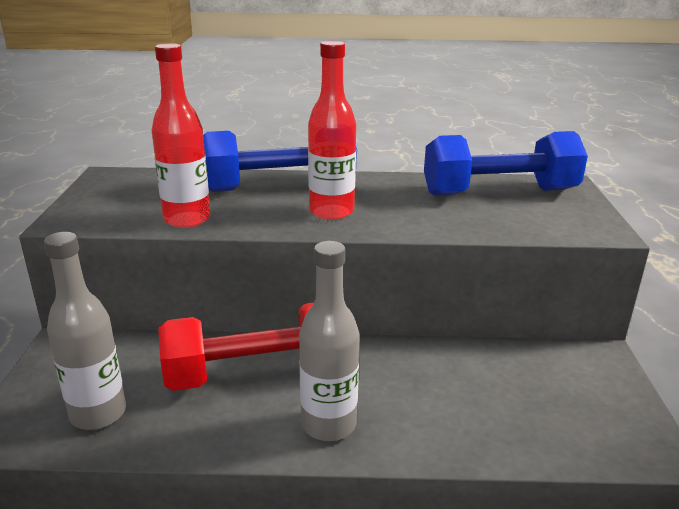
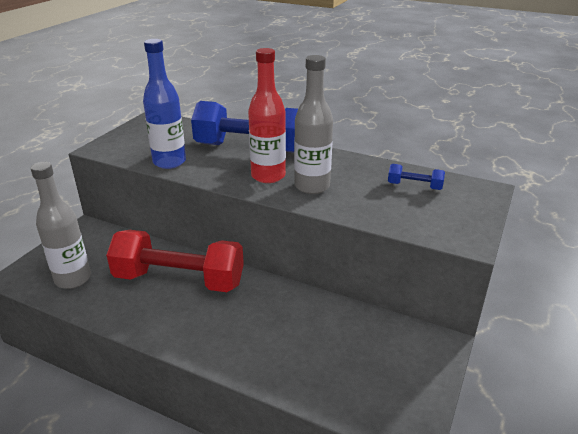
camera: 25 degrees right, 5 degrees up
(187, 219) = (169, 162): red bottle -> blue bottle
(328, 424) = (195, 329): grey bottle -> grey bottle (312, 186)
(499, 192) = (414, 186): blue dumbbell -> blue dumbbell, size x0.42

